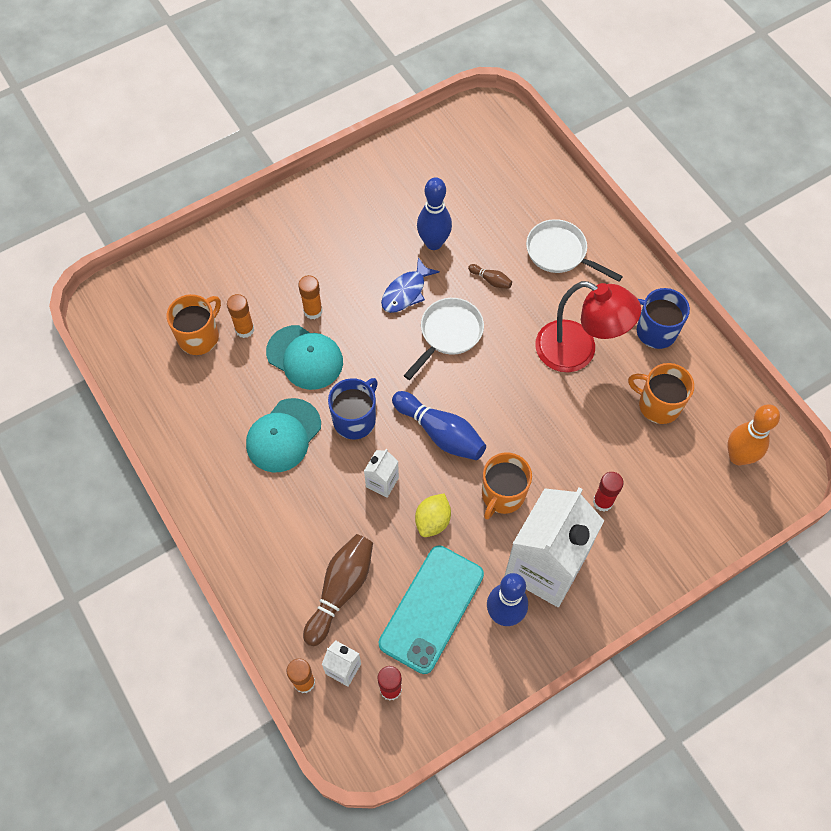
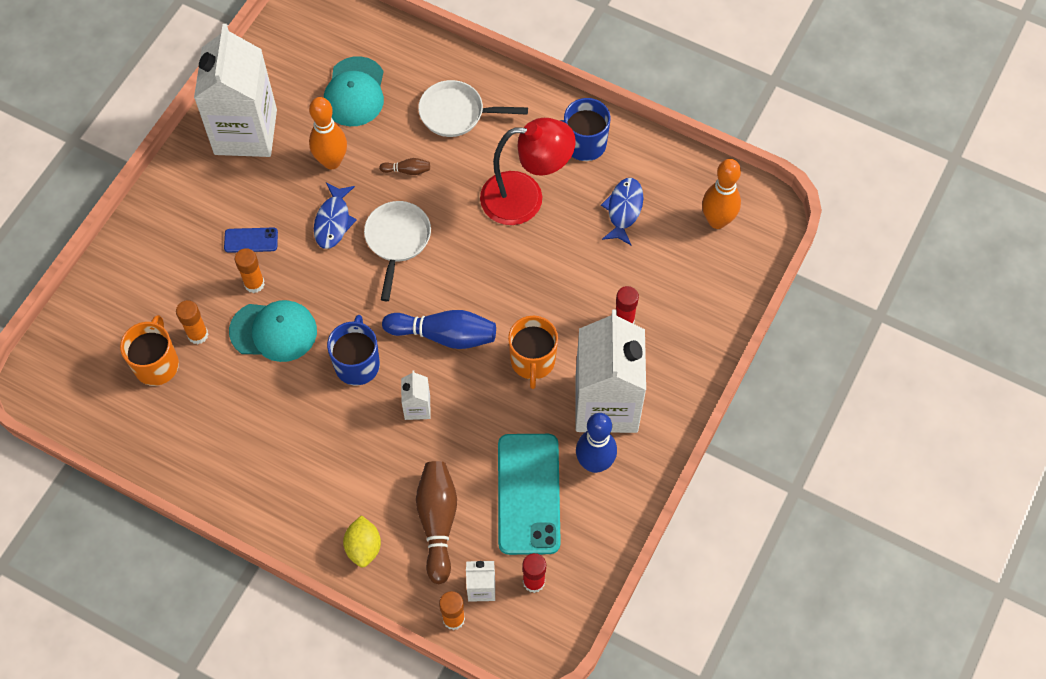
camera: 30 degrees left, 0 degrees up
(283, 435) = (298, 414): turquoise cap -> turquoise cap (355, 92)
(331, 275) = (251, 240): none -> blue phone
(379, 186) = (245, 132): none -> white carton
(432, 521) = (484, 417): yellow lemon -> yellow lemon (363, 547)
(433, 243) = (331, 161): blue bowling pin -> orange bowling pin
(658, 405) = (623, 210): orange mug -> blue fish

